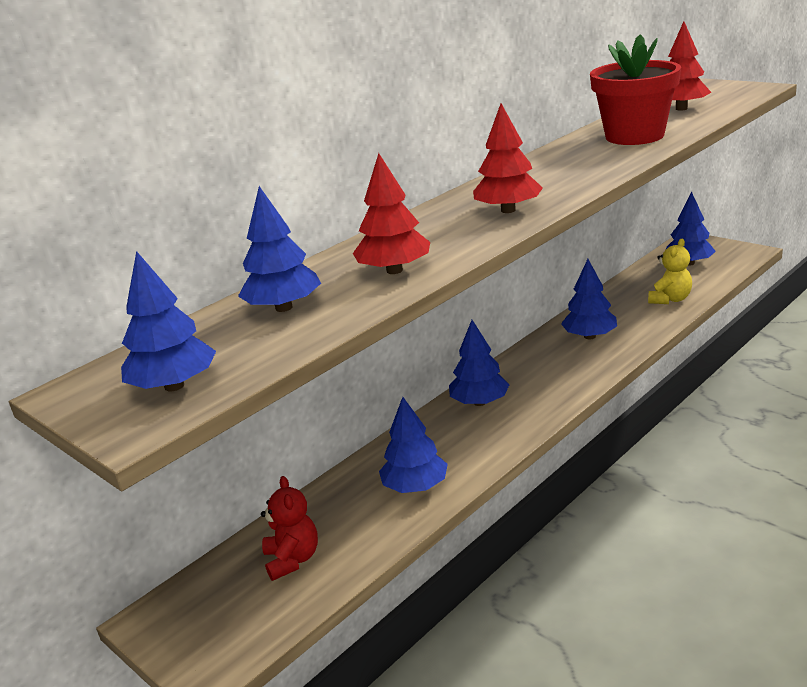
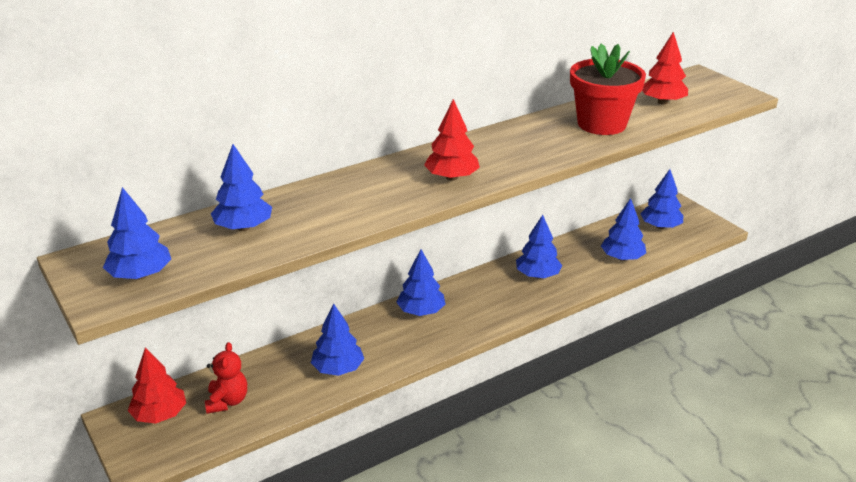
camera: 10 degrees right, 5 degrees up
(394, 270) = (335, 214): red tree -> red tree (159, 415)
(670, 299) = (622, 258): yellow teddy bear -> blue tree

